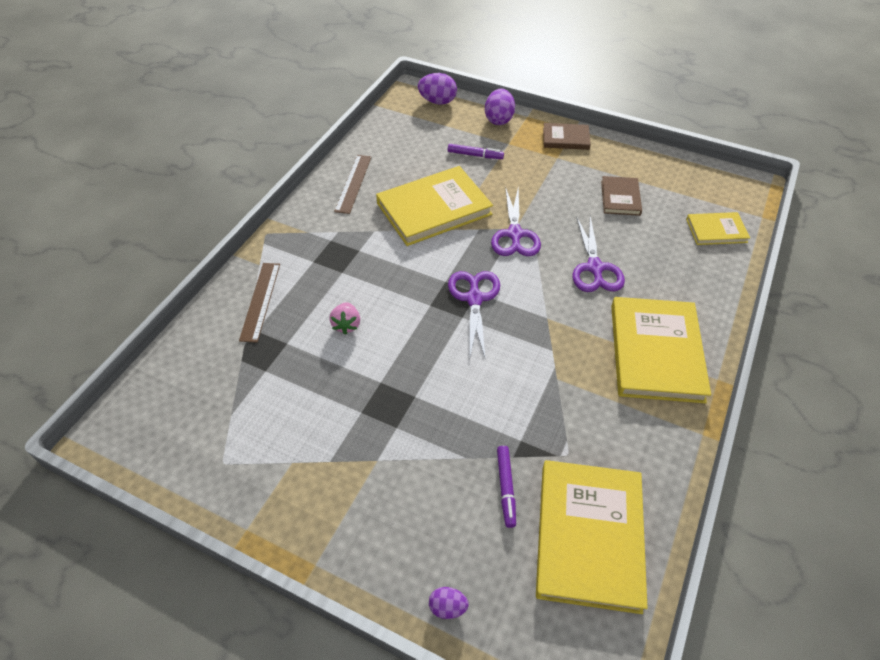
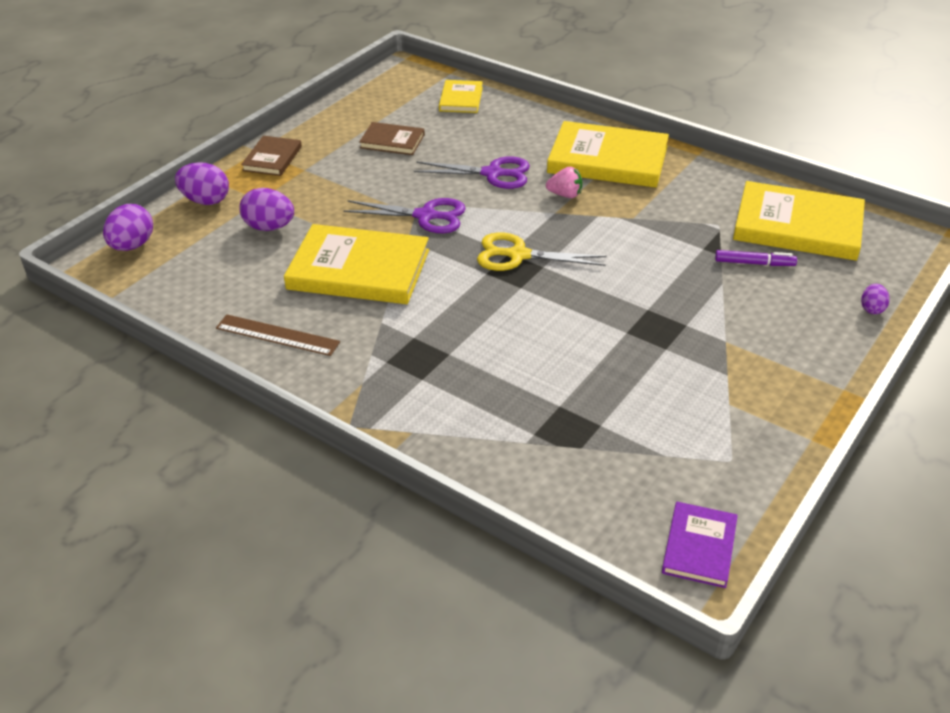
camera: 80 degrees left, 10 degrees down
(134, 440) = (699, 547): none -> purple book
(260, 301) = (482, 430): brown ruler -> none
(346, 325) = (539, 353): pink strawberry -> pink strawberry (565, 195)
(434, 209) = (358, 270): yellow book -> yellow book turned 60 degrees counterclockwise
(474, 299) = (518, 255): purple scissors -> yellow scissors
(475, 155) = (269, 227): purple marker -> purple egg

